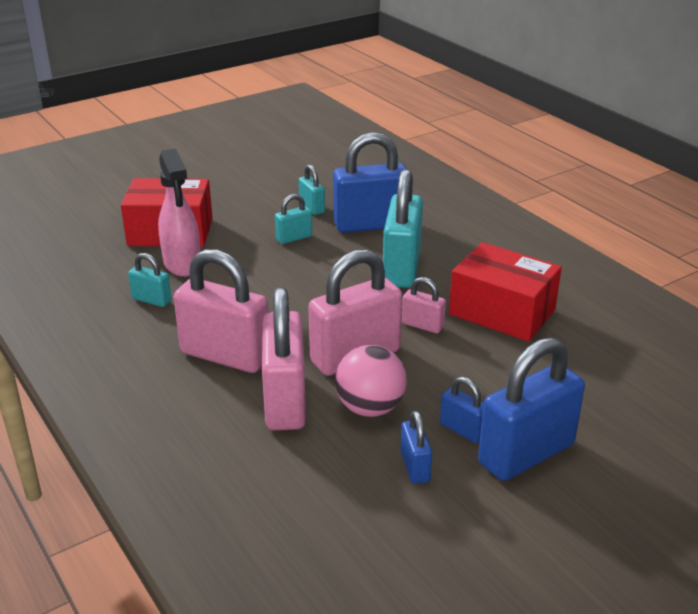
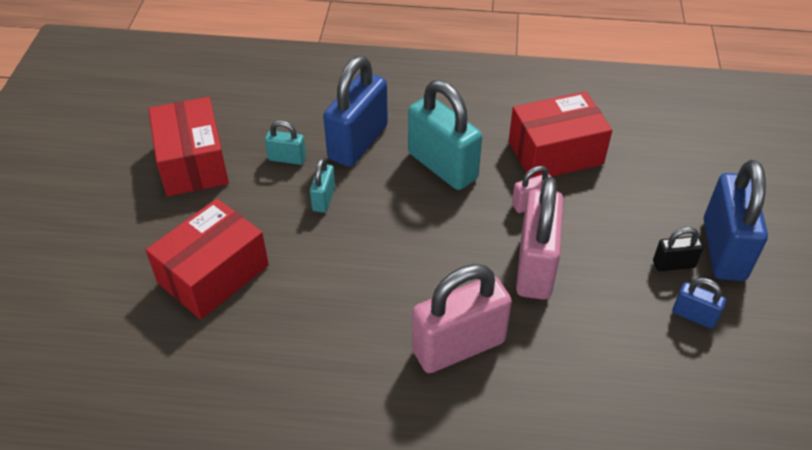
camera: 50 degrees left, 15 degrees up
(151, 300) = (319, 351): turquoise padlock -> none
(182, 264) = (282, 296): pink spray bottle -> none
(257, 179) = (193, 163): none -> red box
(285, 401) = (556, 343): pink padlock -> none
(370, 408) = (607, 298): pink ball -> none
(462, 430) = (673, 264): blue padlock -> black padlock

